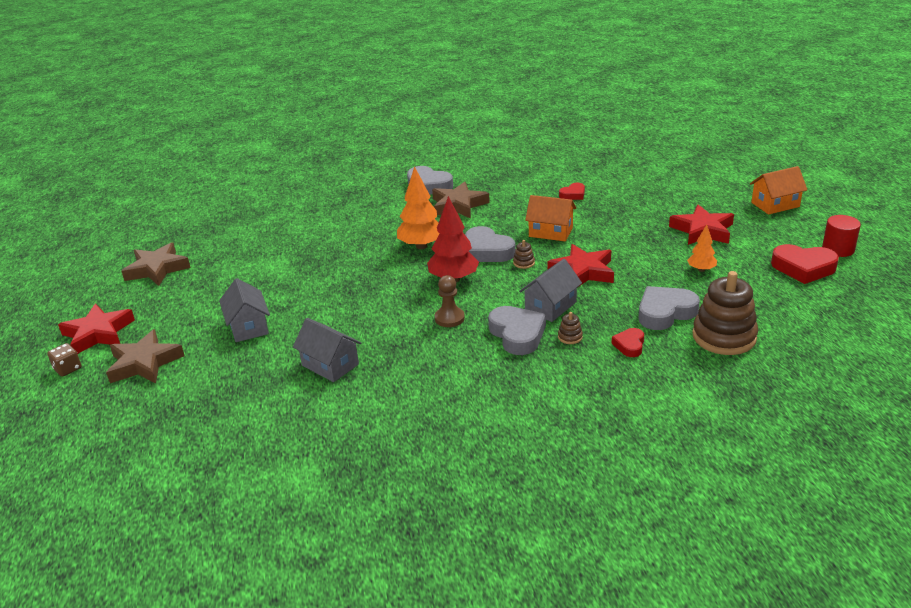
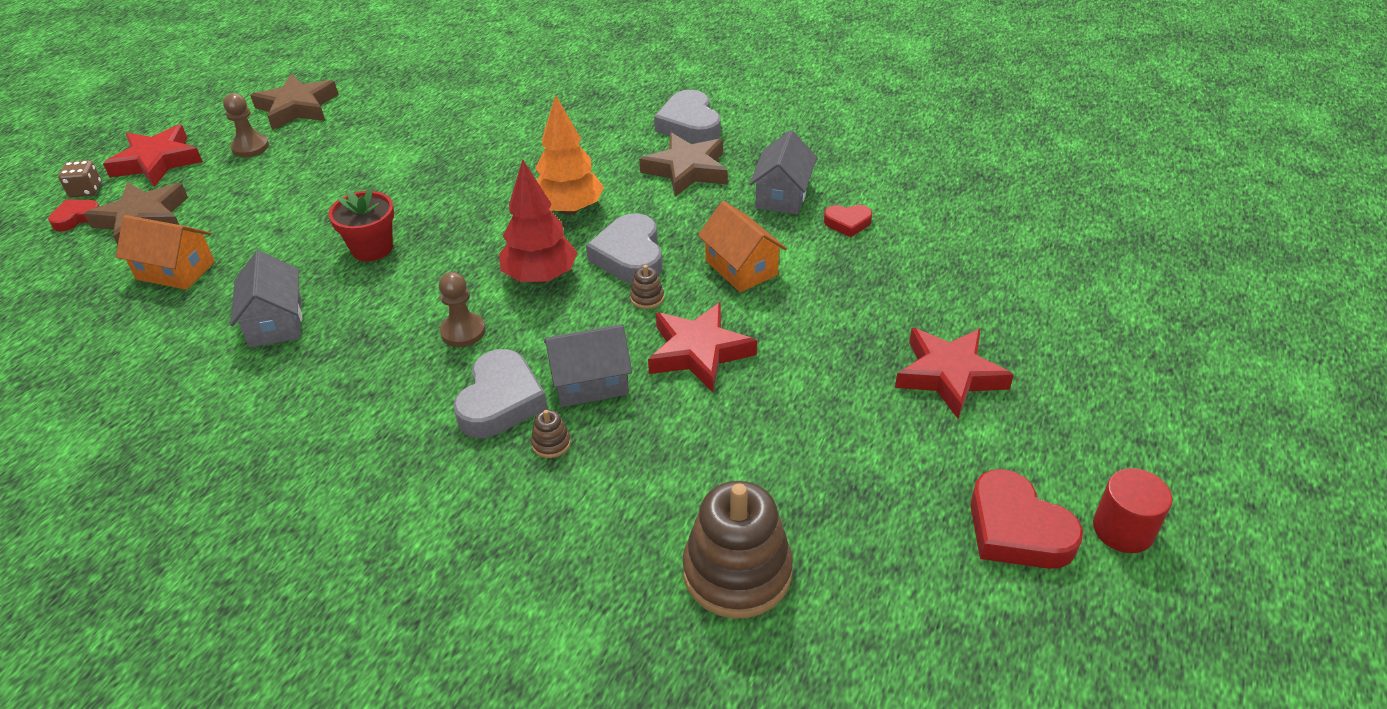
camera: 35 degrees right, 10 degrees up
(158, 299) = (250, 147): none -> brown pawn
(248, 327) = (274, 226): grey house -> grey house (782, 195)
(332, 309) = (372, 248): none -> red flower pot
(629, 345) = (601, 503): red heart -> red heart (76, 218)
(665, 312) = (714, 481): grey heart -> none
(701, 269) = (857, 440): orange tree -> none
(775, 204) = (1127, 390): orange house -> orange house (175, 270)

